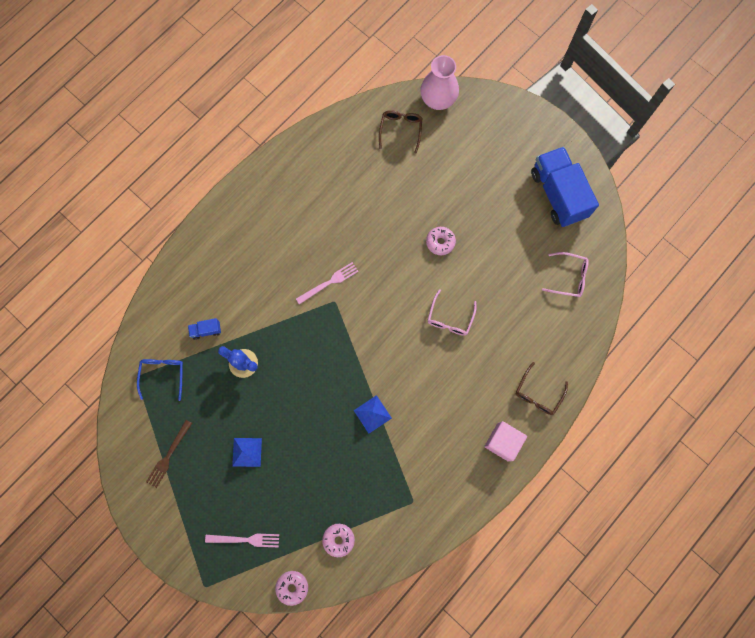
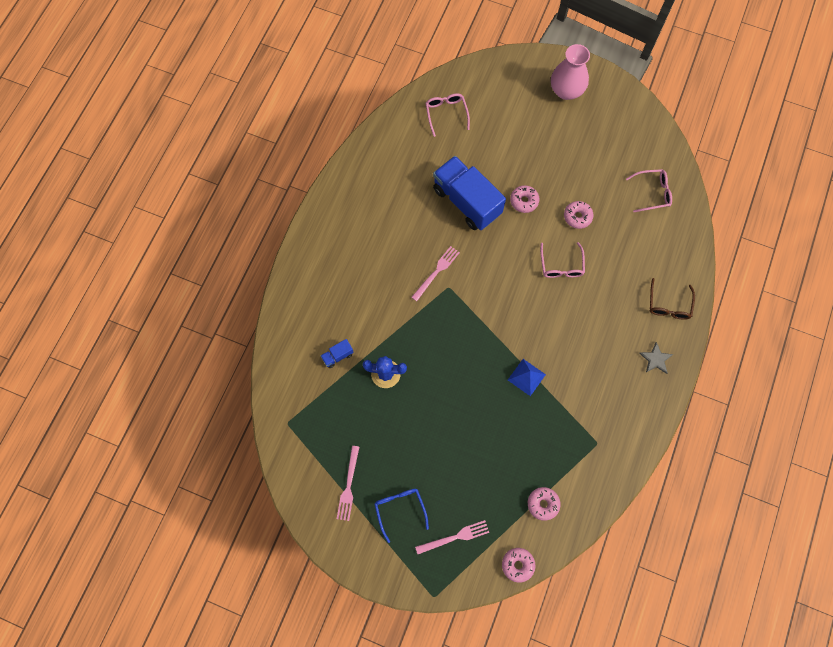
camera: 20 degrees left, 5 degrees down
(163, 375) = (312, 412): blue glasses -> blue glasses (400, 509)
(168, 455) = (348, 486): brown fork -> pink fork
(247, 452) = (423, 455): blue pyramid -> none
(400, 130) = (446, 114): brown glasses -> pink glasses
(438, 100) = (469, 76): pink vase -> pink vase (566, 91)
(485, 275) = (577, 217): none -> pink donut
(502, 442) = (655, 359): pink cube -> grey star
(558, 194) = (611, 124): blue truck -> blue truck (466, 201)

